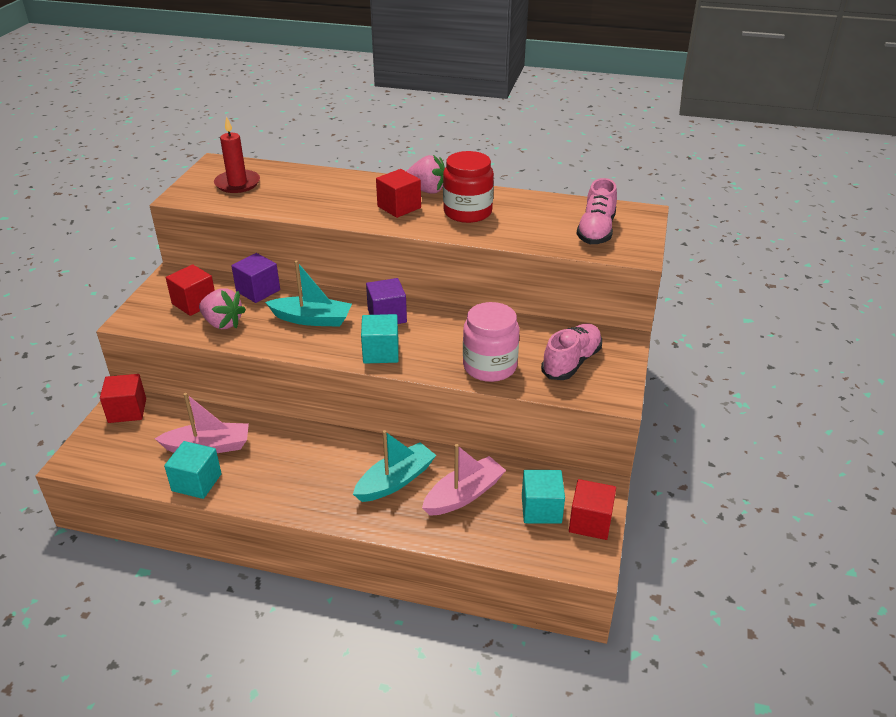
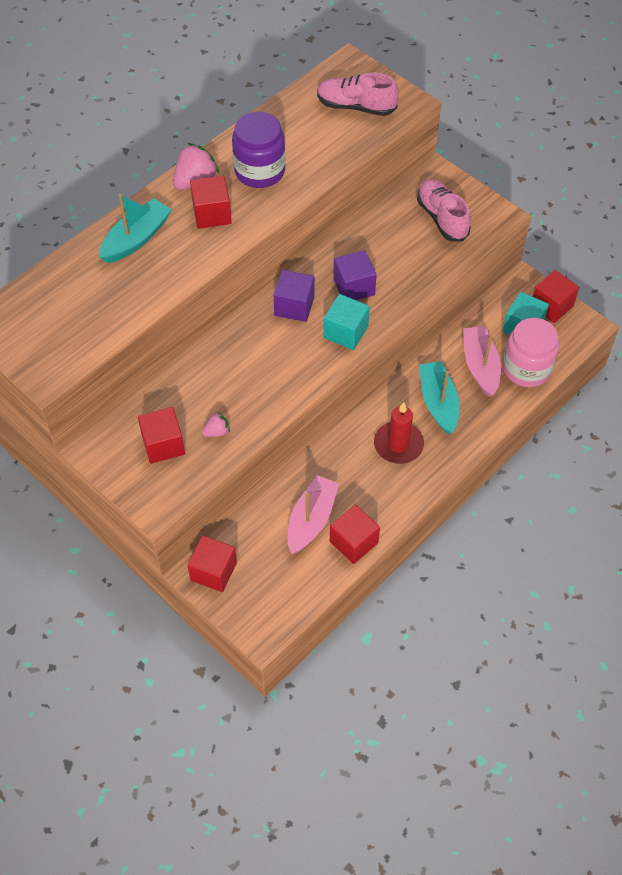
camera: 60 degrees left, 20 degrees up
(196, 482) = (353, 542): turquoise cube -> red cube
(222, 323) = (217, 432): pink strawberry -> pink strawberry, size x0.54
(237, 184) = (56, 320): red candle -> red candle (398, 444)
(258, 291) = (179, 386): purple cube -> purple cube (354, 287)
(312, 319) = (260, 361): turquoise boat -> turquoise boat (136, 239)
(467, 212) = (259, 171): red jar -> purple jar
(489, 366) = (413, 270): pink jar -> pink jar (526, 369)
(596, 231) = (356, 106): pink shoe -> pink shoe turned 150 degrees clockwise

